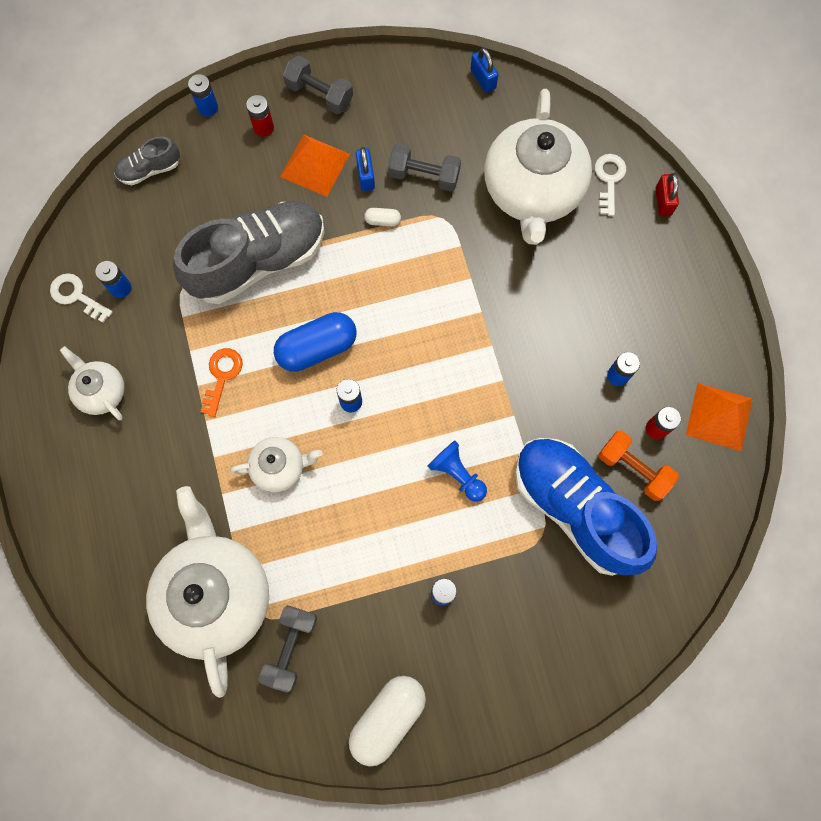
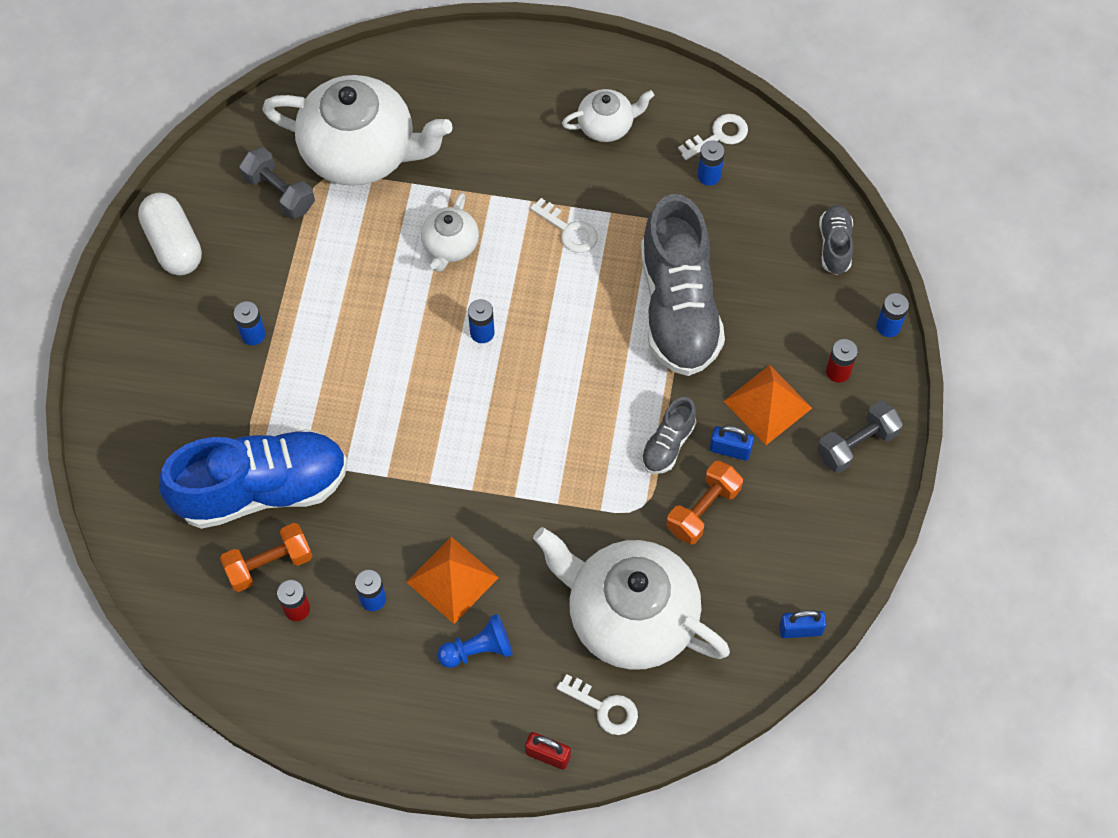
camera: 115 degrees right, 10 degrees down
(222, 376) = (569, 230): orange key -> white key
(317, 348) = (554, 324): blue capsule -> none
(383, 221) = (668, 444): white capsule -> grey shoe
(424, 176) = (703, 509): grey dumbbell -> orange dumbbell
(457, 474) = (357, 397): blue pawn -> blue pawn (478, 649)
(719, 416) = (273, 680): orange pyramid -> orange pyramid (452, 579)

